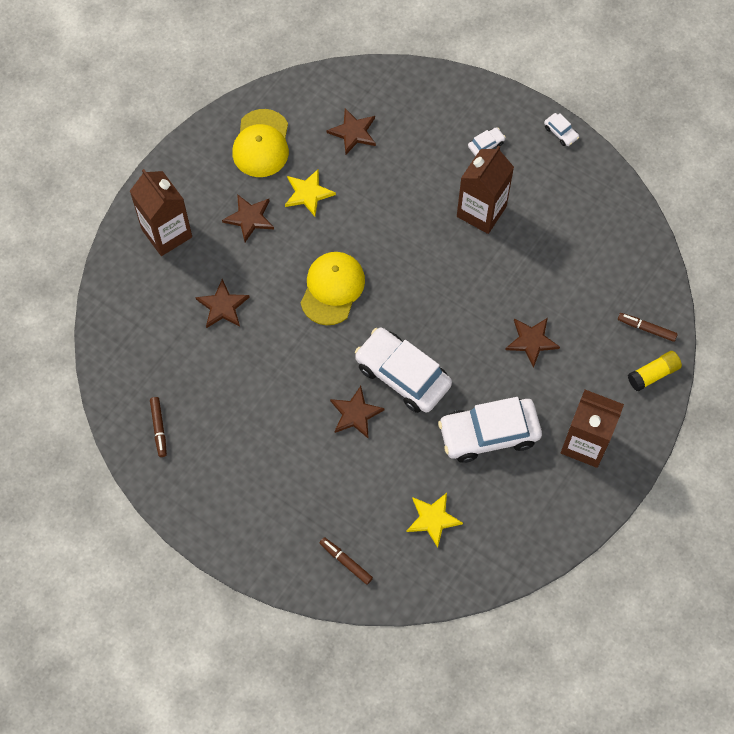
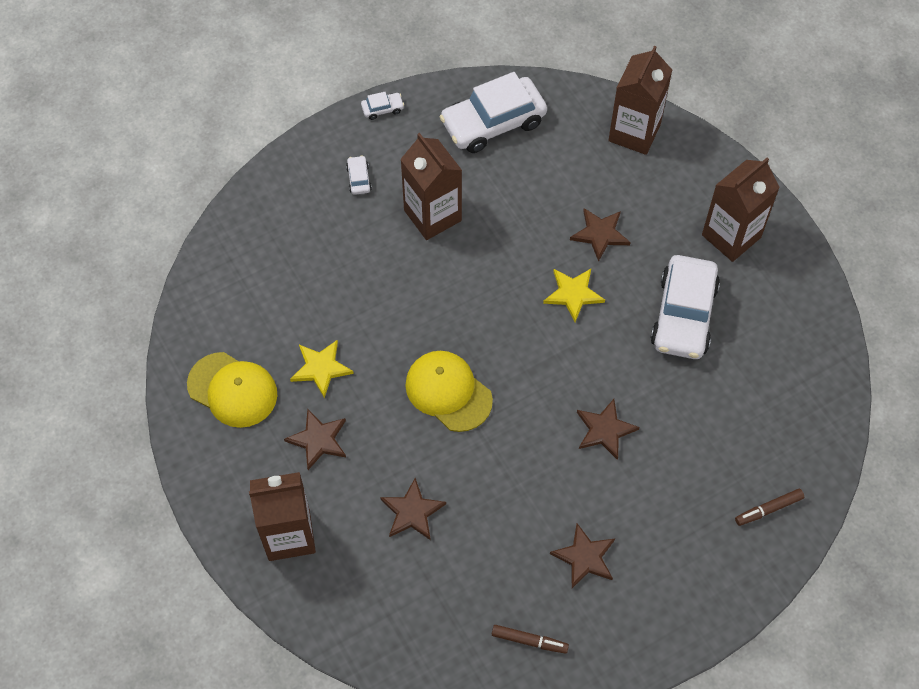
camera: 65 degrees left, 5 degrees down
(353, 132) = (272, 293): brown star -> brown star (584, 557)
(402, 375) = (582, 366): white car -> white car (493, 123)
(433, 519) = (754, 406): yellow star -> yellow star (573, 294)
(646, 329) = (634, 132): brown marker -> brown carton
(653, 374) = (684, 148): yellow glue stick -> none

